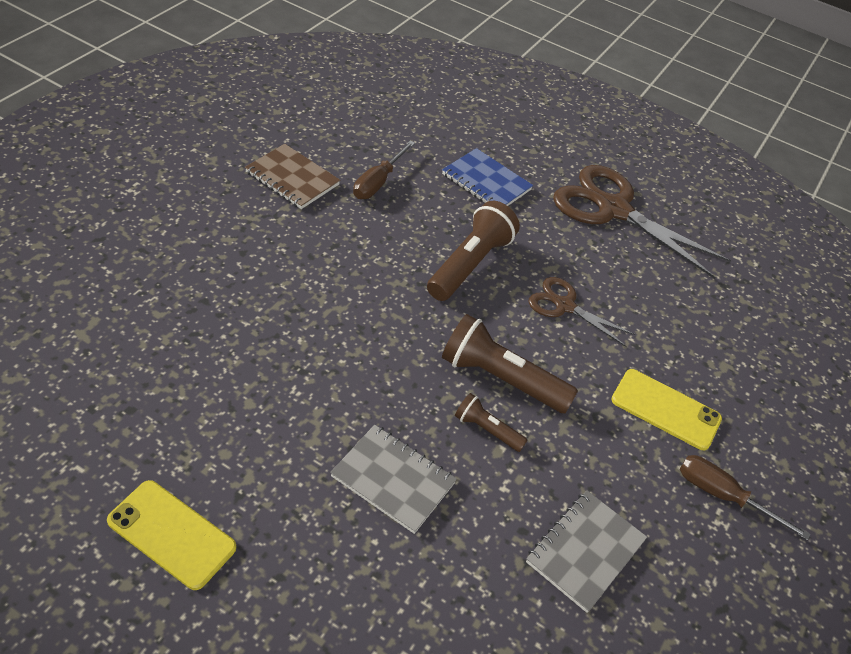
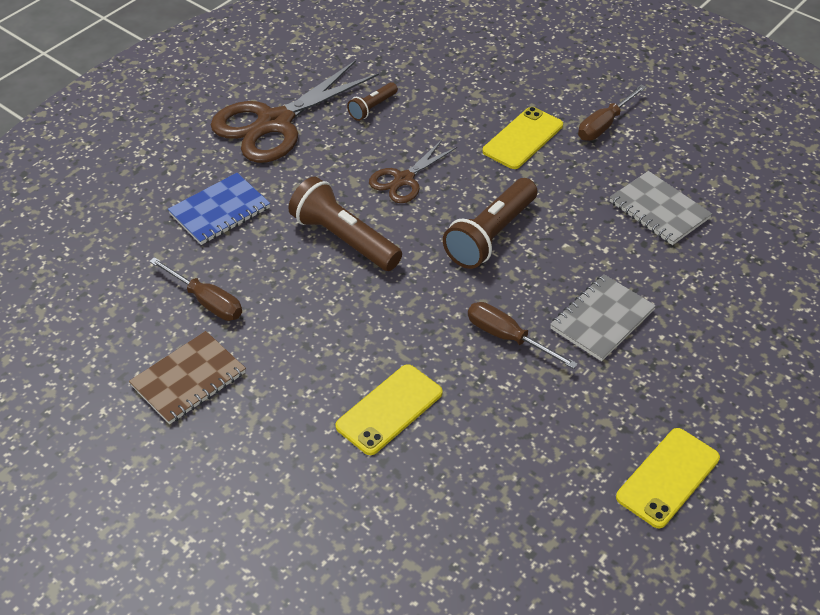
camera: 75 degrees left, 0 degrees up
(263, 303) = (389, 409): none -> yellow phone
(358, 392) = (508, 337): none -> brown screwdriver
(487, 430) = (547, 252): brown flashlight -> brown flashlight (372, 108)

